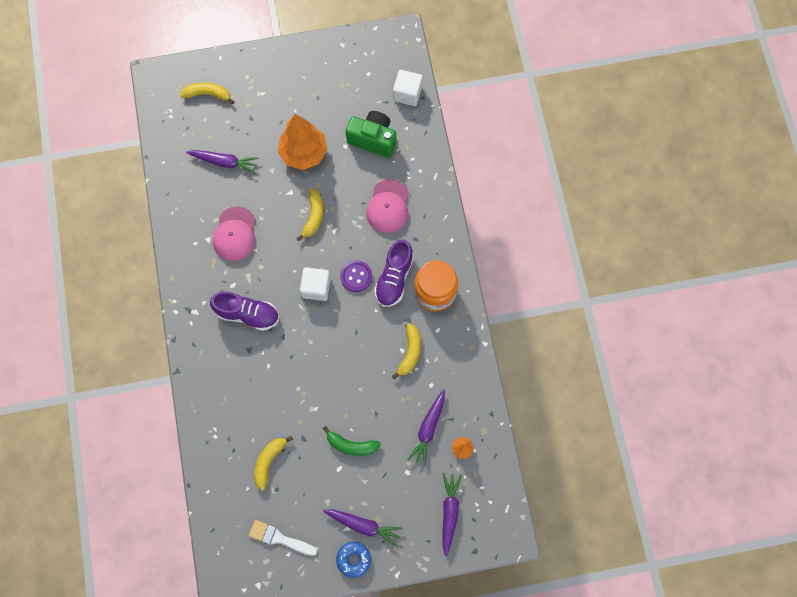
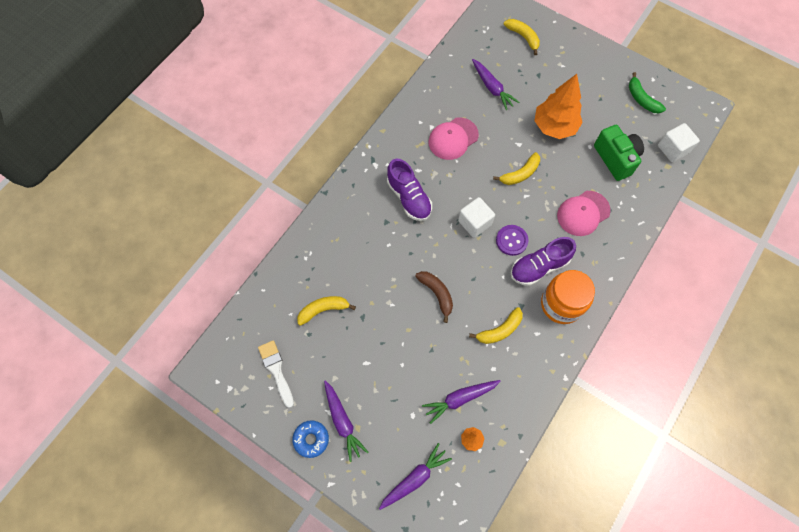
camera: 45 degrees right, 5 degrees down
(340, 369) = (437, 294): none -> brown banana
(351, 445) = (391, 355): green banana -> green banana (641, 99)

